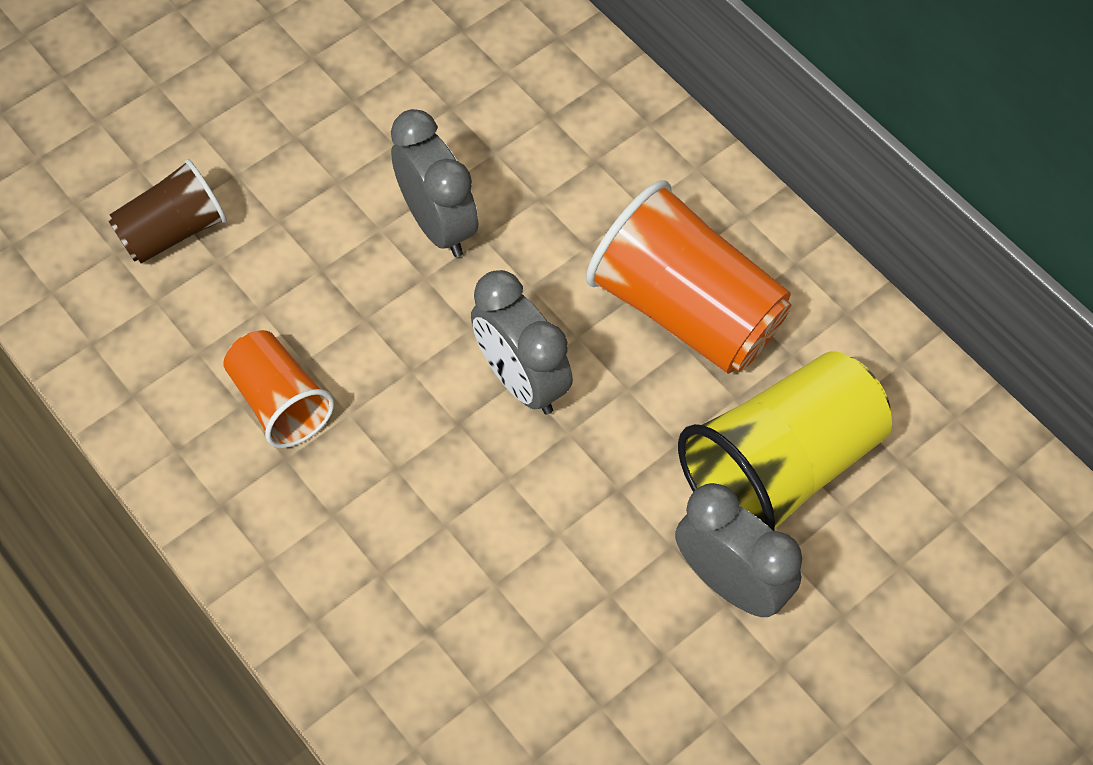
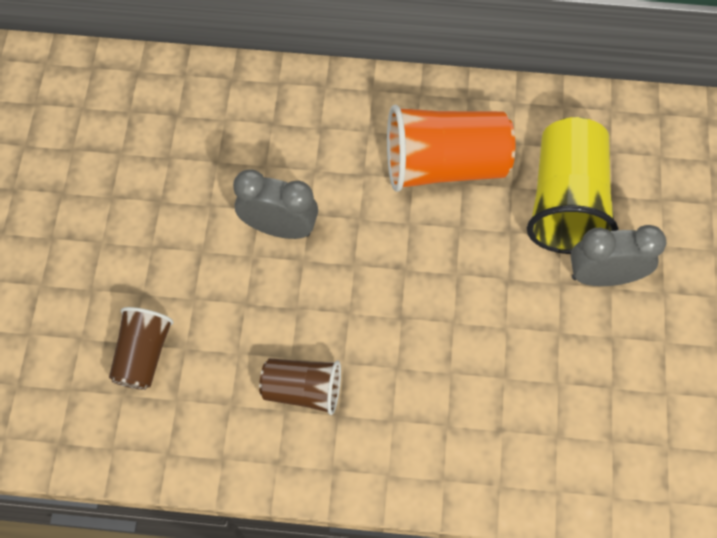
camera: 45 degrees left, 5 degrees up
(280, 401) = (303, 389): orange cup -> brown cup
(522, 380) = (407, 268): grey clock -> none

